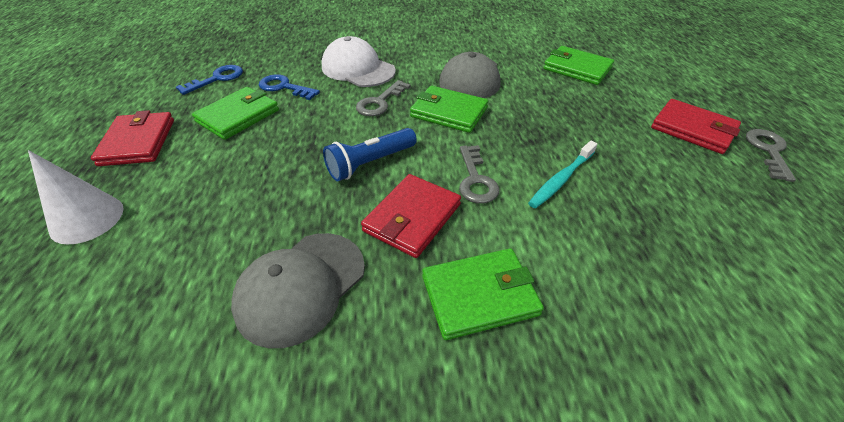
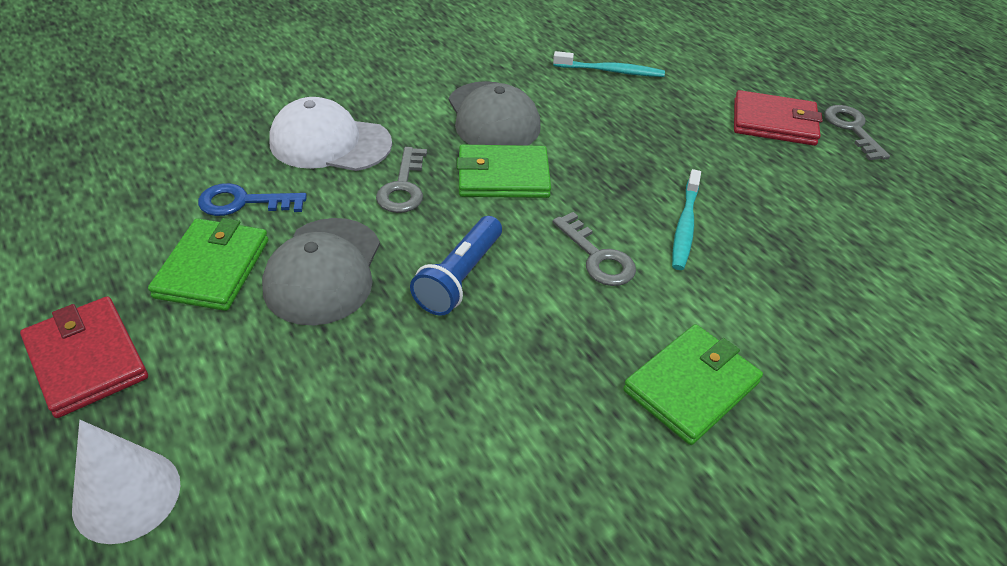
camera: 30 degrees left, 0 degrees up
(217, 79) = (117, 218): blue key -> none
(301, 287) = (502, 457): grey cap -> grey cap (323, 271)
(412, 218) = (562, 328): red wallet -> none
(577, 68) = (611, 71): green wallet -> turquoise toothbrush

